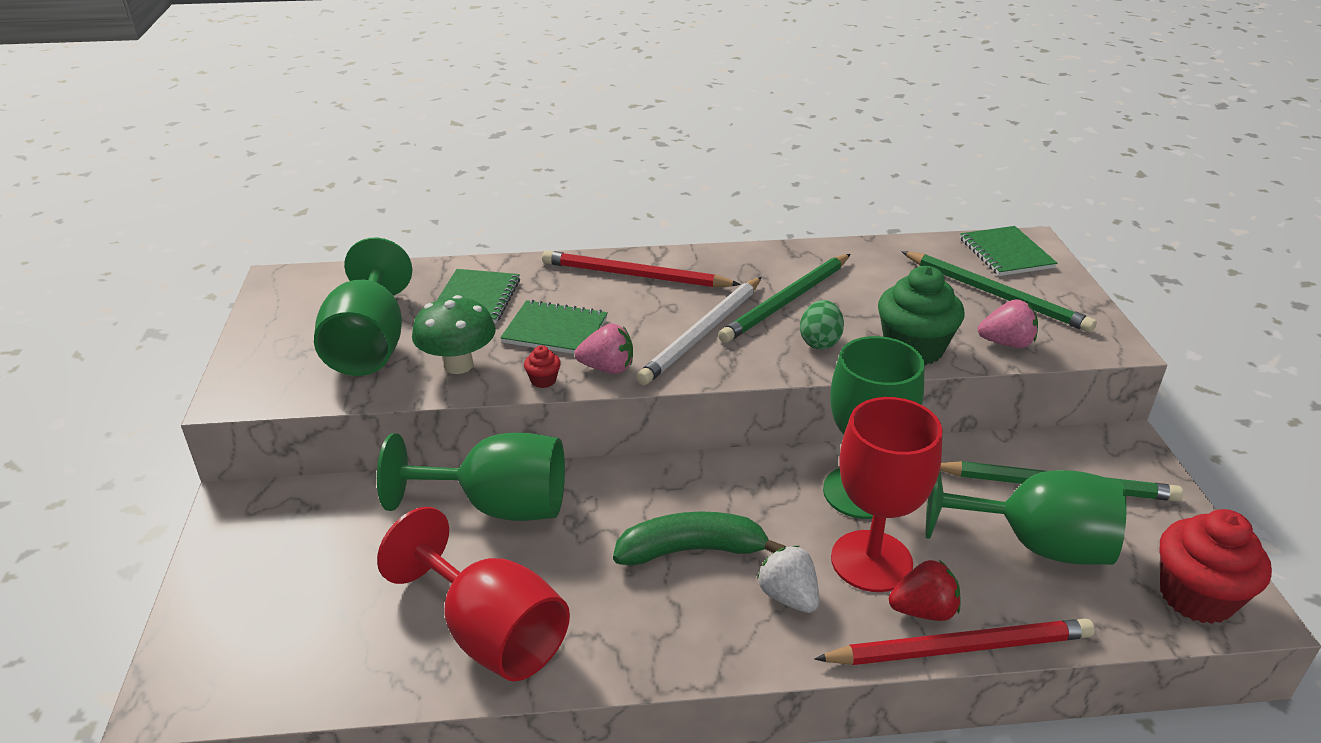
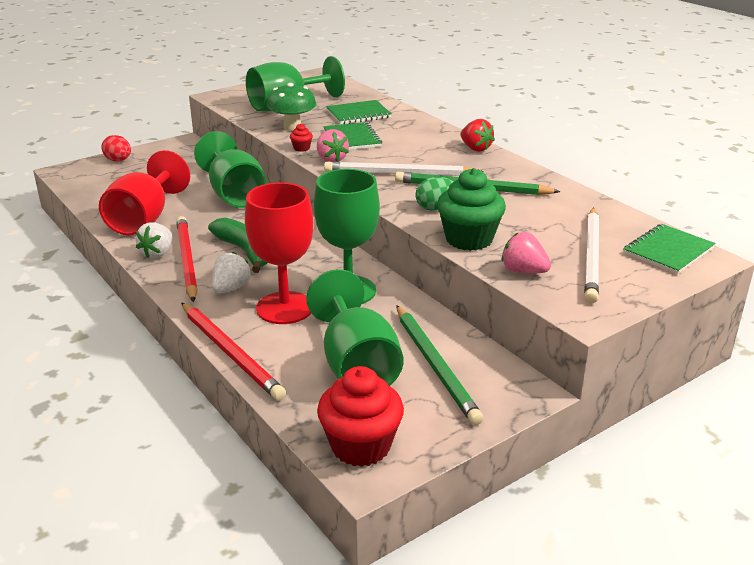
camera: 60 degrees right, 5 degrees down
(211, 607) = (118, 160): none -> red egg
(624, 648) = (158, 253): none -> white strawberry
(634, 275) = (438, 142): red pencil -> red pencil (186, 260)
(923, 610) = (254, 334): red strawberry -> red strawberry (475, 148)
(996, 295) = (592, 257): green pencil -> white pencil
(1006, 343) = (523, 271): pink strawberry -> pink strawberry turned 150 degrees clockwise

